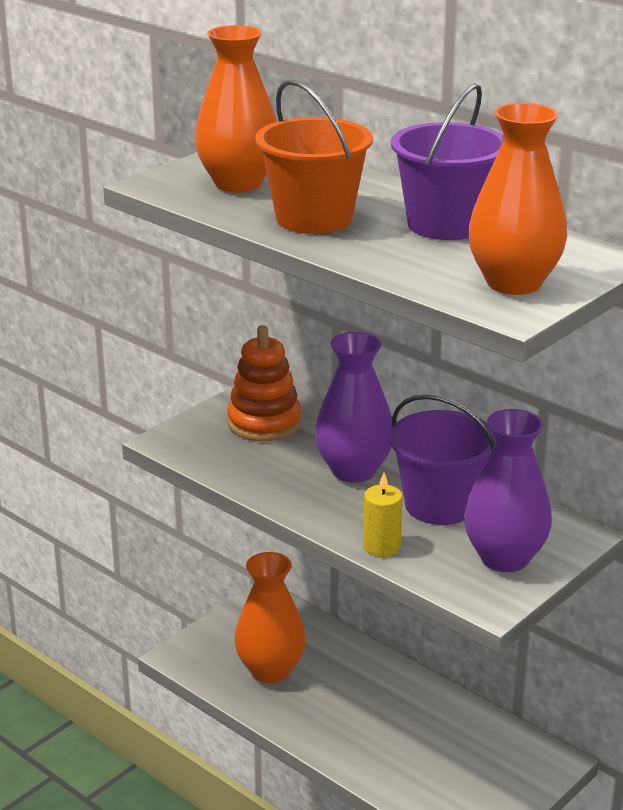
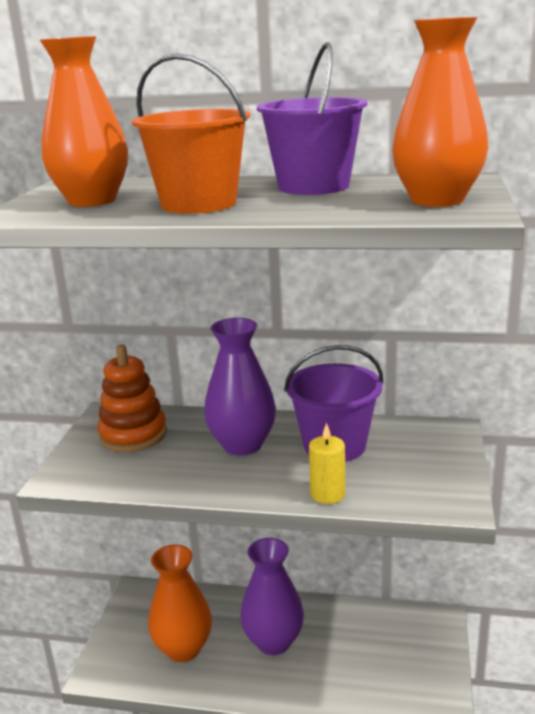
camera: 30 degrees left, 5 degrees down
(504, 558) = (425, 466): purple vase -> purple vase (273, 641)

